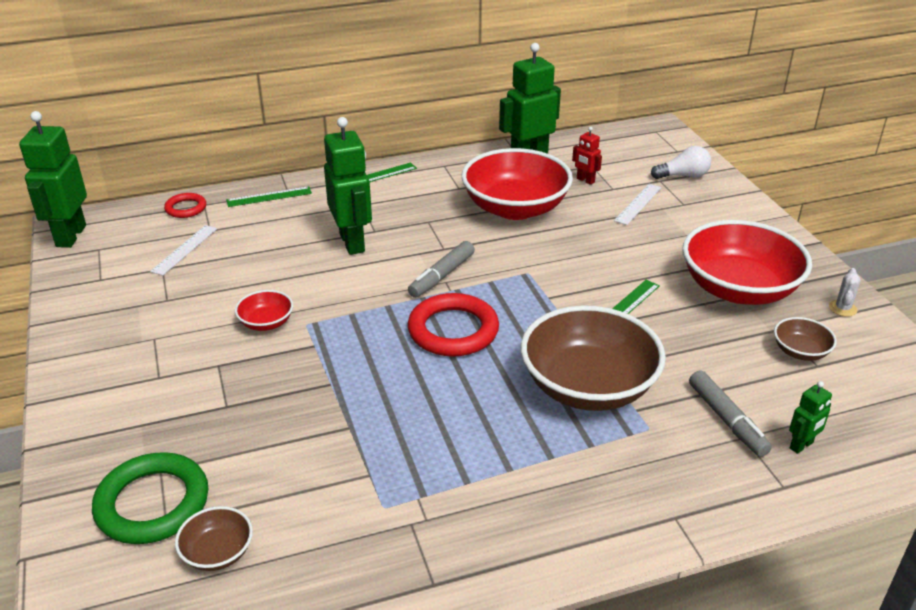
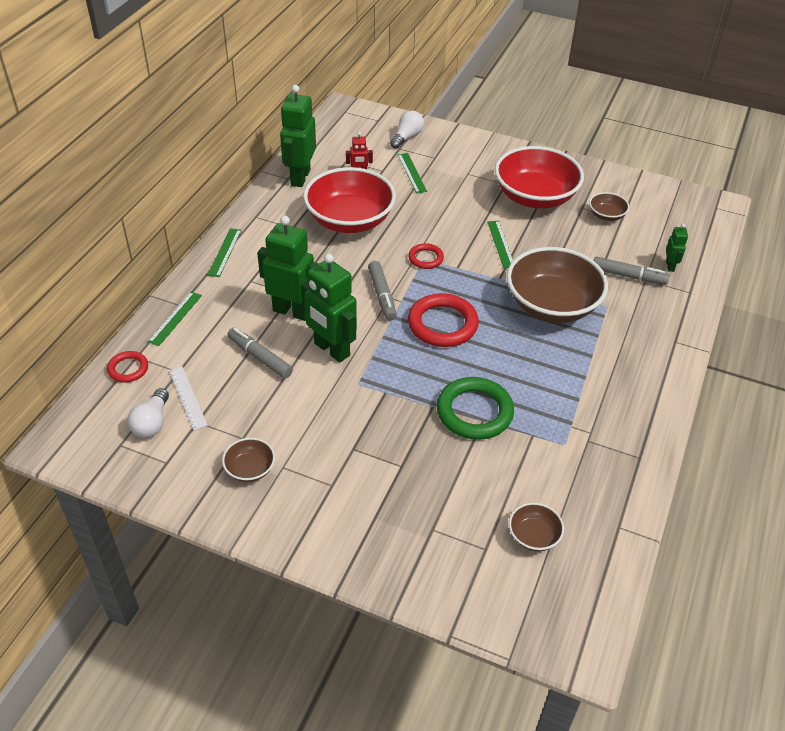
camera: 50 degrees left, 10 degrees up
(70, 236) = (77, 453): green robot -> green robot (331, 350)
(133, 322) = (250, 469): none -> brown bowl
(138, 249) = (152, 422): none -> white light bulb
(152, 503) = (460, 547): green ring -> green ring (474, 412)
(266, 323) = (334, 401): red bowl -> none
(274, 257) = (260, 357): none -> grey marker
(531, 273) = (425, 258): none -> red ring
(638, 204) = (412, 173): white ruler -> green ruler
(842, 308) = (590, 177): white cactus -> none

